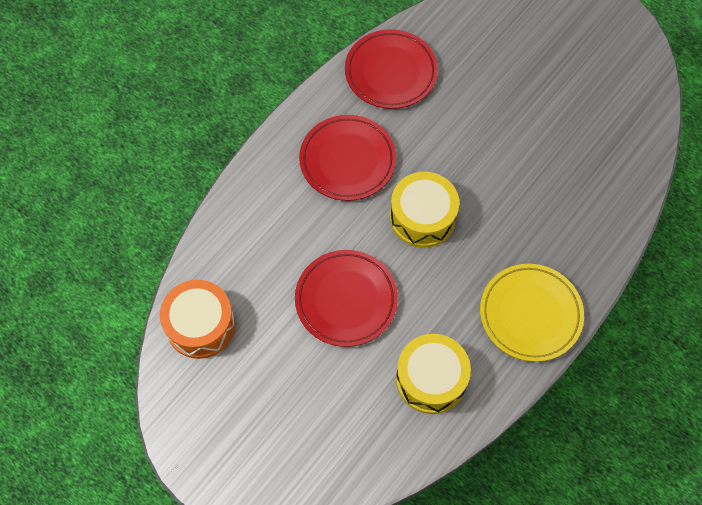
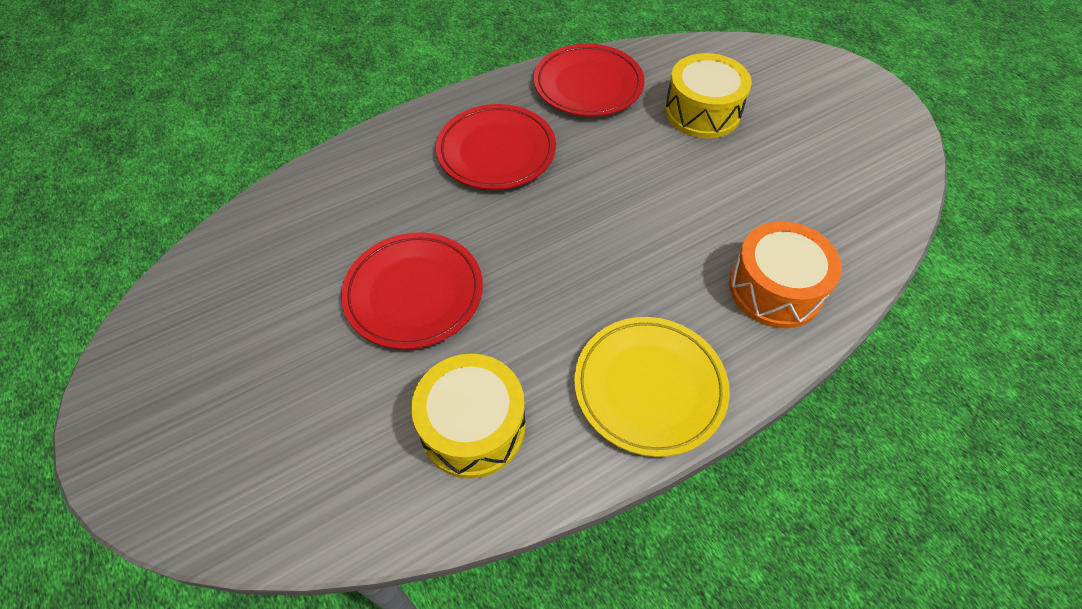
camera: 20 degrees right, 10 degrees down
(200, 325) = (227, 267): orange drum -> orange drum (775, 289)
(422, 217) = (556, 232): yellow drum -> yellow drum (702, 112)

